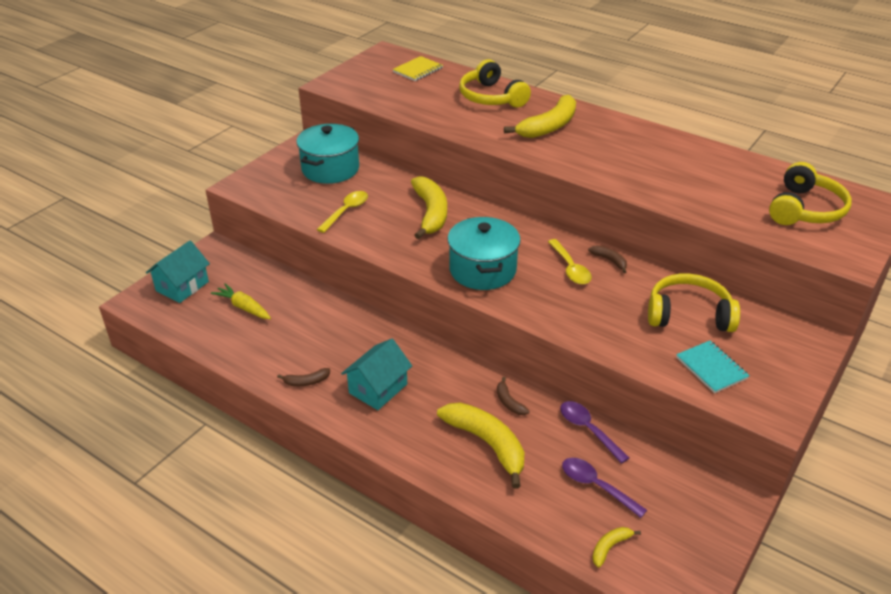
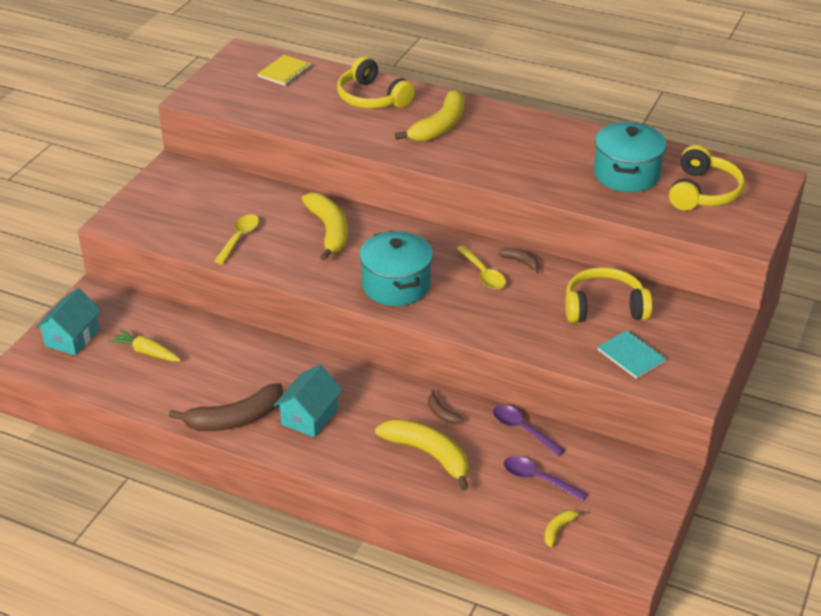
camera: 10 degrees left, 0 degrees up
(306, 381) = (235, 419): brown banana -> brown banana, size x2.17
(330, 169) = (208, 192): turquoise pot -> turquoise pot (626, 174)

